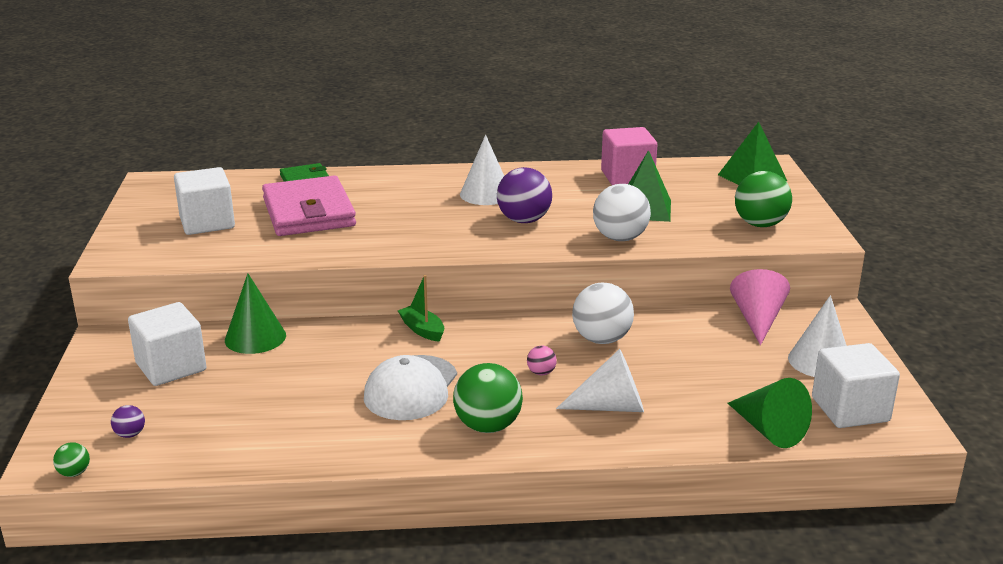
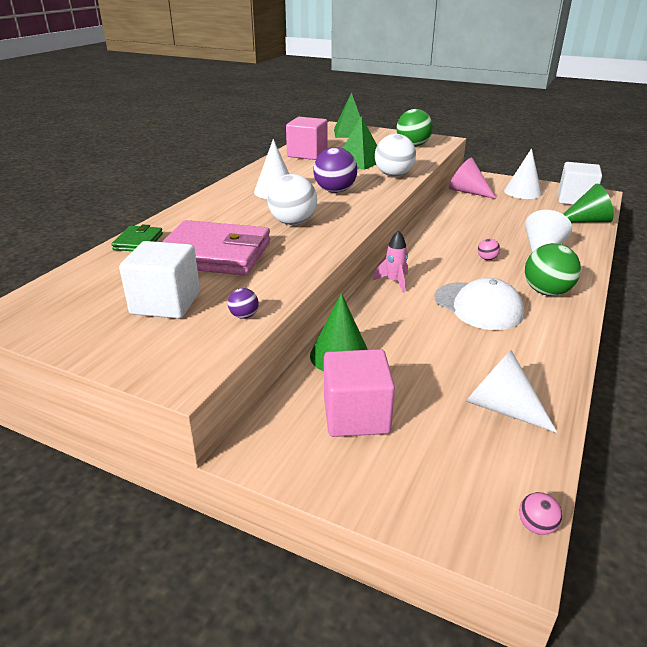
camera: 60 degrees left, 5 degrees up
(74, 473) = (536, 526): green ball -> pink ball
(130, 434) = (475, 468): purple ball -> purple ball (244, 316)
(171, 367) = (356, 415): white cube -> pink cube
(224, 433) = (501, 407): none -> white cone
(422, 330) = (394, 282): green boat -> pink rocket
(601, 339) = (457, 232): white ball -> white ball (293, 223)

